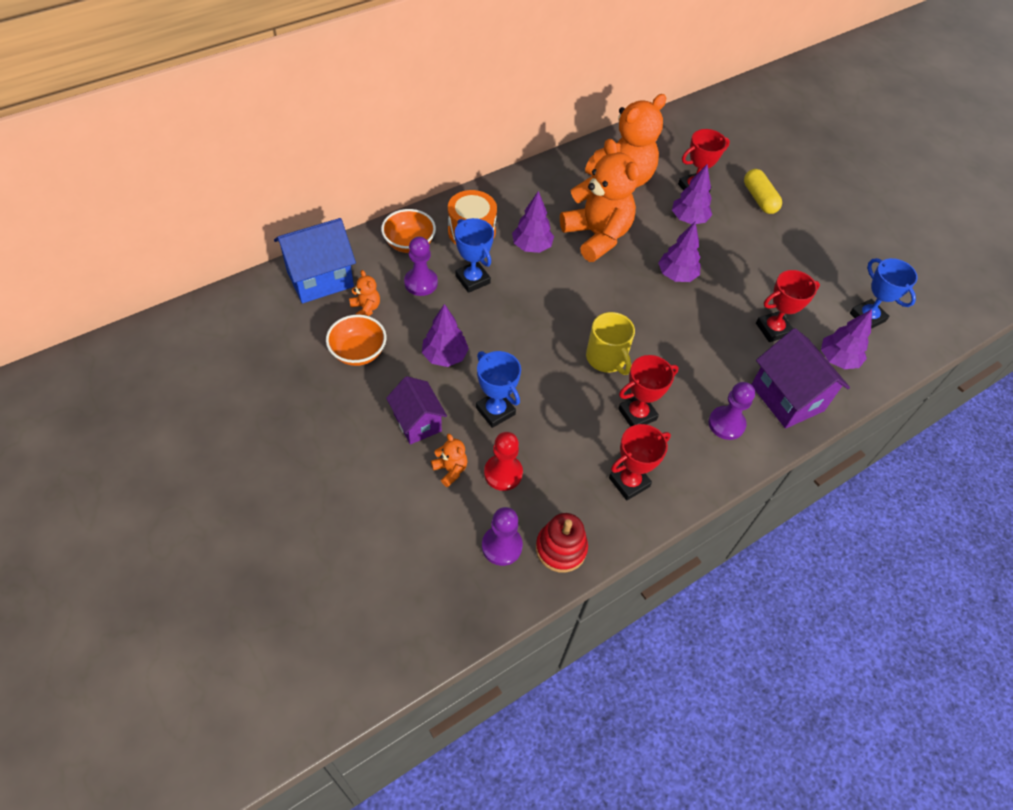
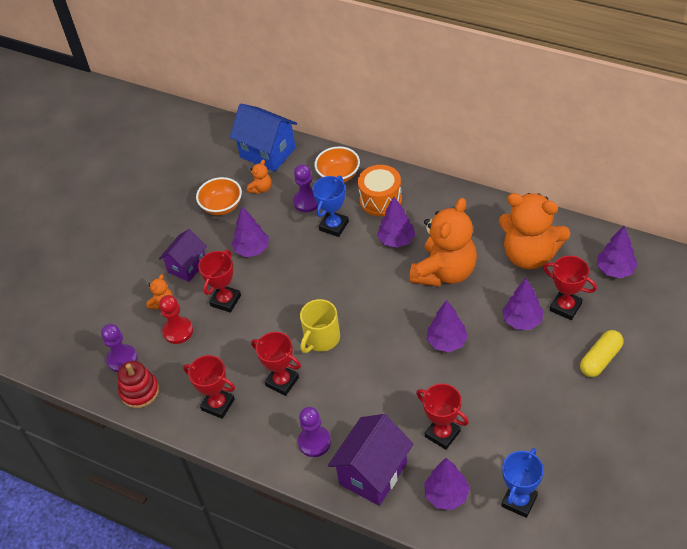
camera: 70 degrees right, 5 degrees down
(495, 411) = (225, 300): blue trophy -> red trophy
(677, 143) = (615, 270): none -> purple tree

